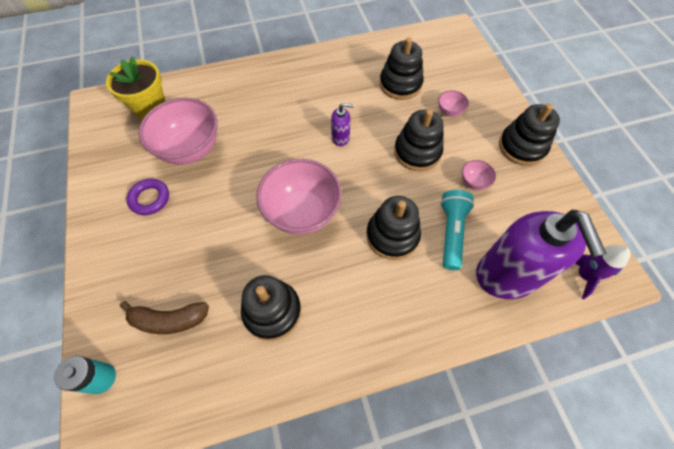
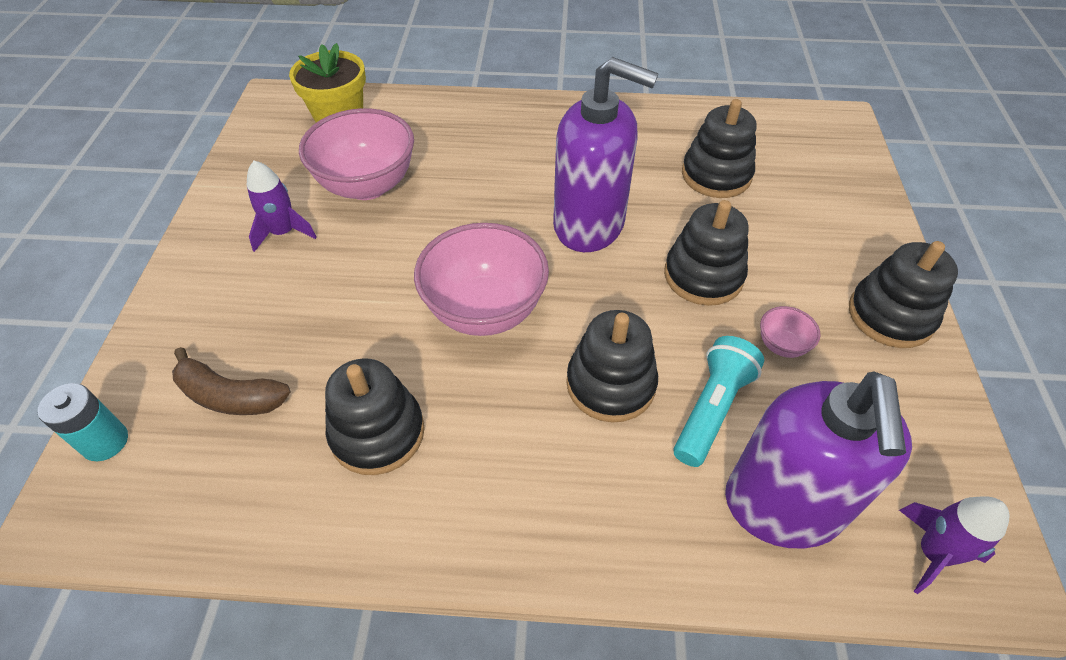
camera: 20 degrees right, 10 degrees down
(150, 199) = (283, 232): purple ring -> purple rocket
(340, 138) = (589, 225): purple soap dispenser -> purple soap dispenser, size x2.38
(449, 112) = (782, 232): pink bowl -> none

